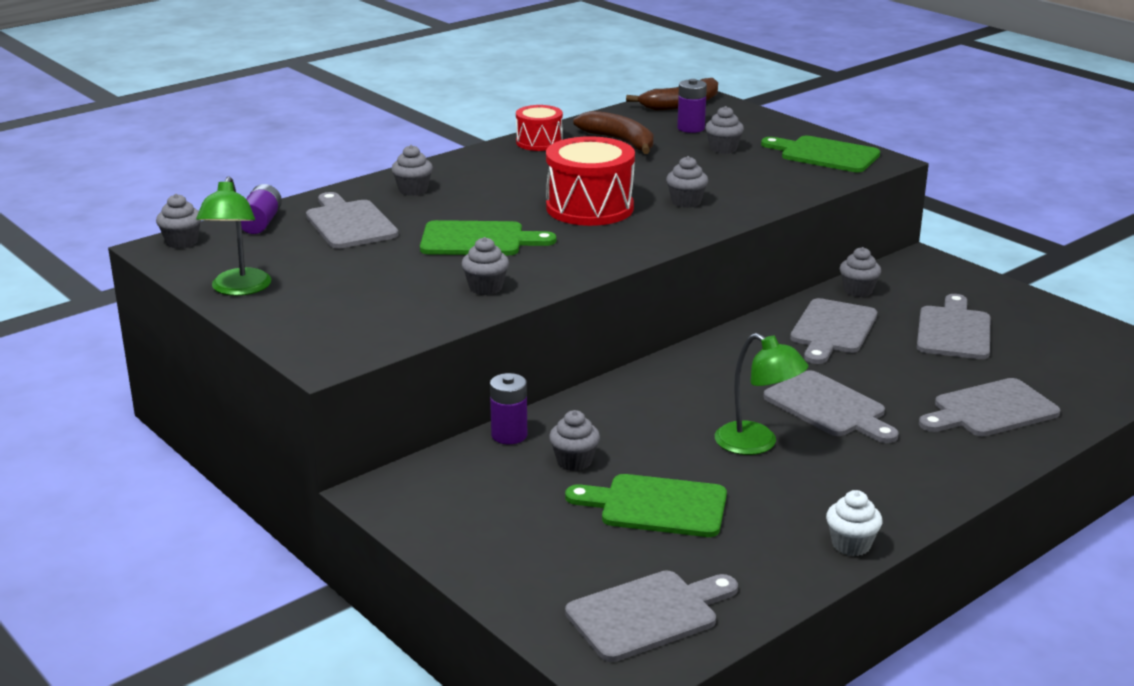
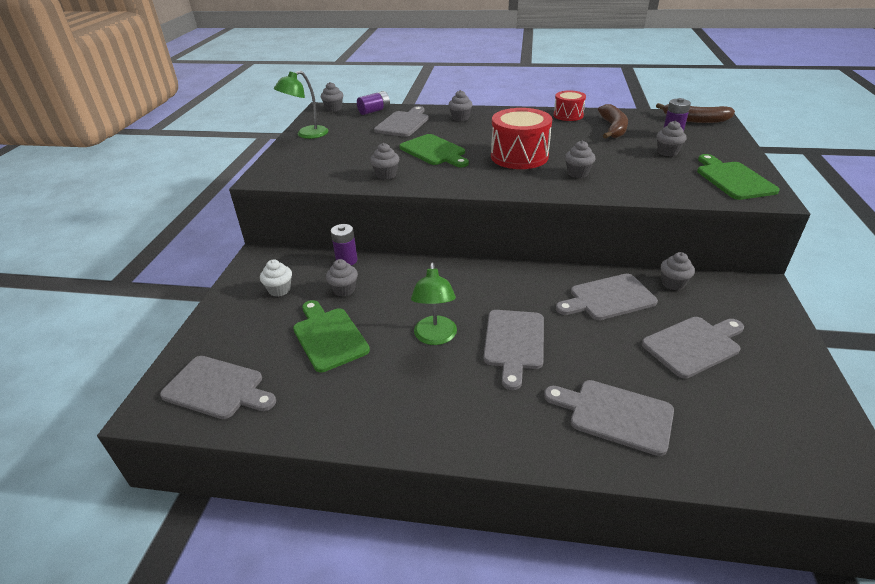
camera: 50 degrees right, 10 degrees up
(851, 545) = (363, 432): white cupcake -> white cupcake (279, 290)

